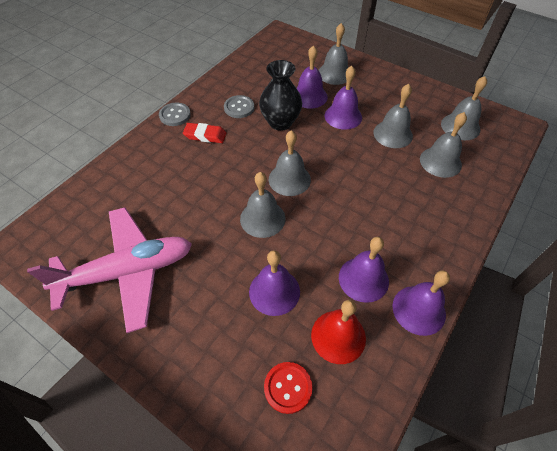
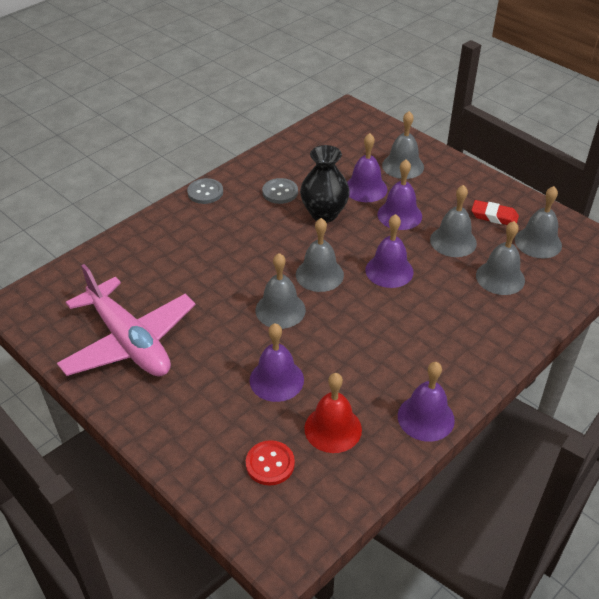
camera: 10 degrees right, 10 degrees down
(127, 272) = (129, 341): pink plane -> pink plane turned 60 degrees clockwise
(205, 135) = (235, 218): red eraser -> red eraser (494, 216)
(363, 279) = (374, 381): purple bell -> purple bell (389, 271)

